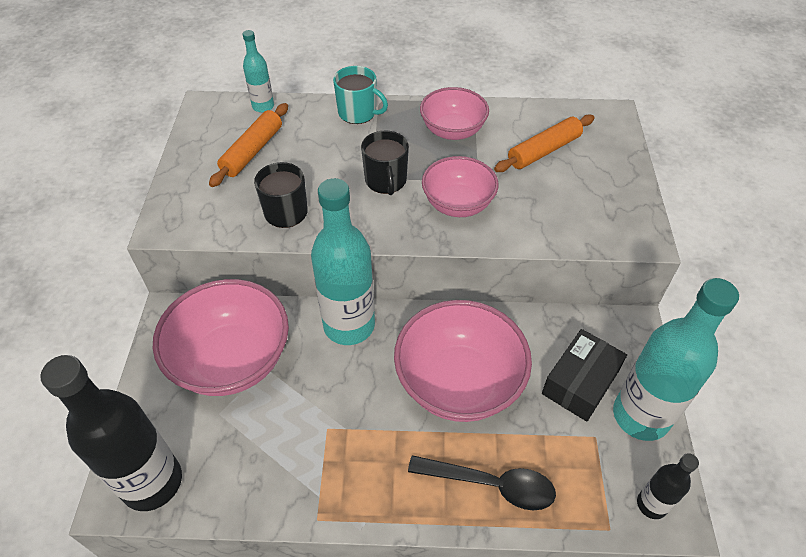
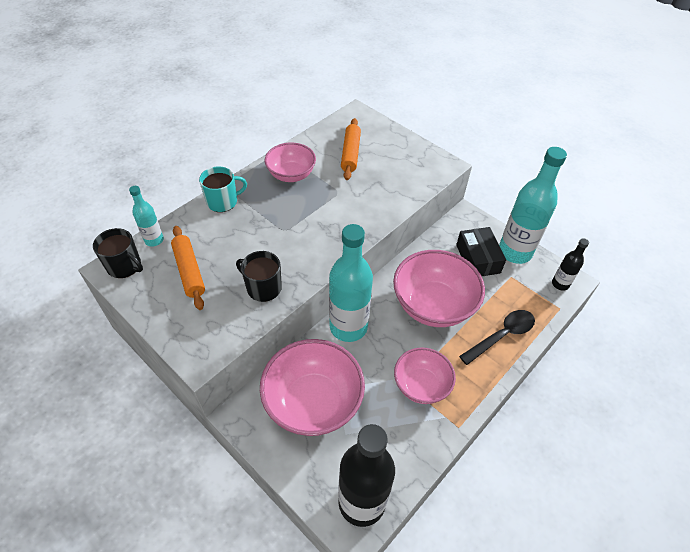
camera: 50 degrees left, 0 degrees up
(386, 181) = (294, 228): black mug -> black mug (125, 266)
(458, 204) = (347, 211): pink bowl -> pink bowl (421, 385)

